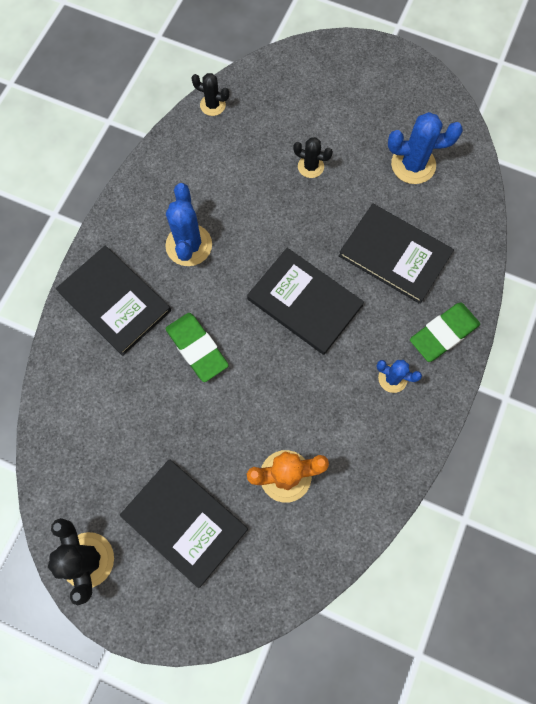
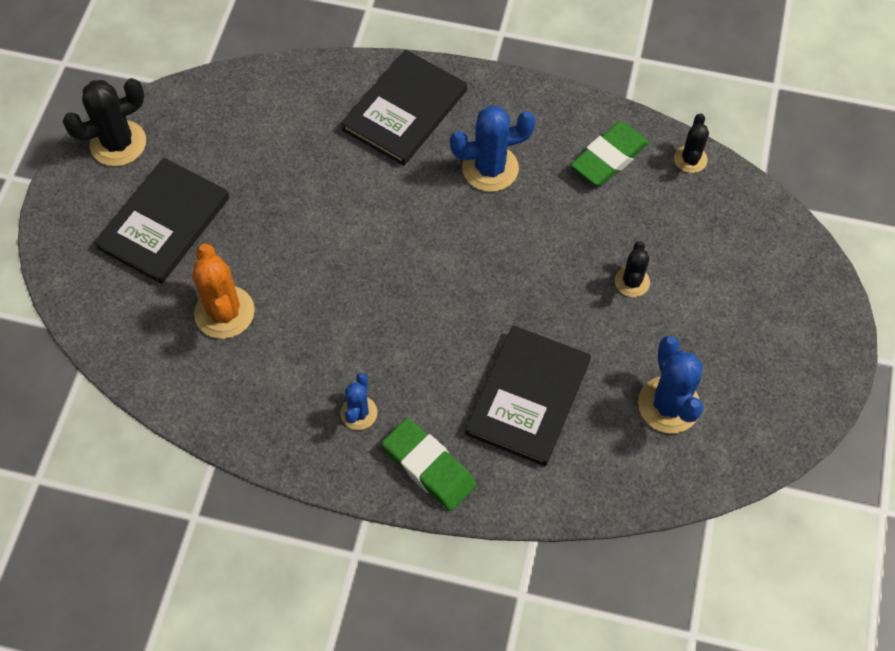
camera: 80 degrees right, 10 degrees down
(197, 348) = (362, 199): green eraser -> green eraser (609, 158)
(304, 302) = (441, 302): black book -> none

